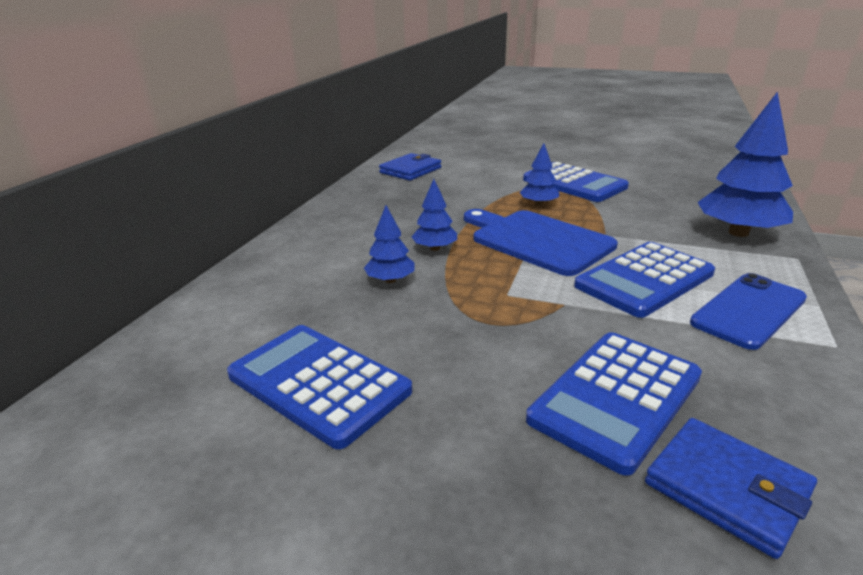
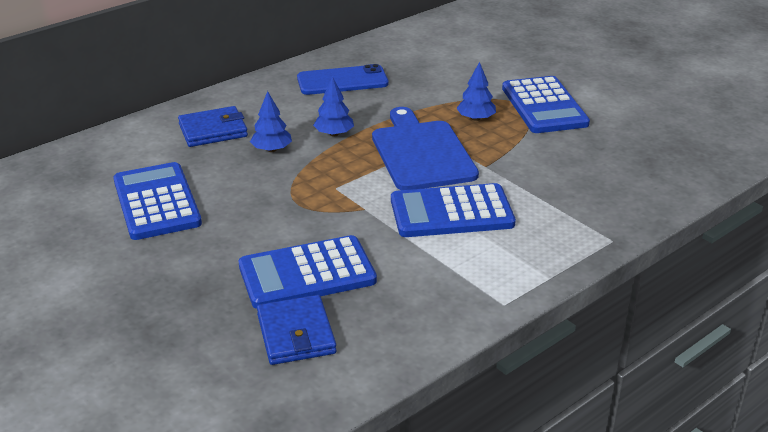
camera: 30 degrees right, 5 degrees up
(410, 170) = (415, 46): blue wallet -> blue wallet (213, 130)
(738, 233) = (606, 203): blue tree -> none
(749, 311) = (488, 261): blue phone -> blue phone (342, 81)

